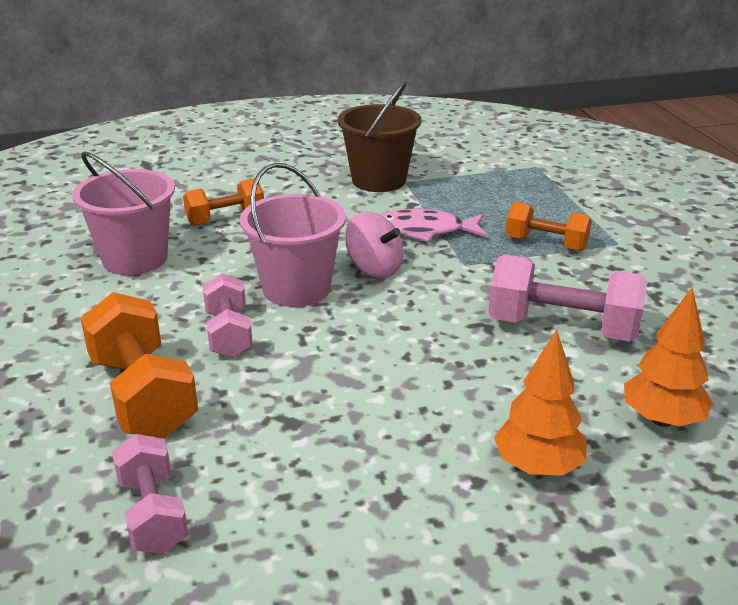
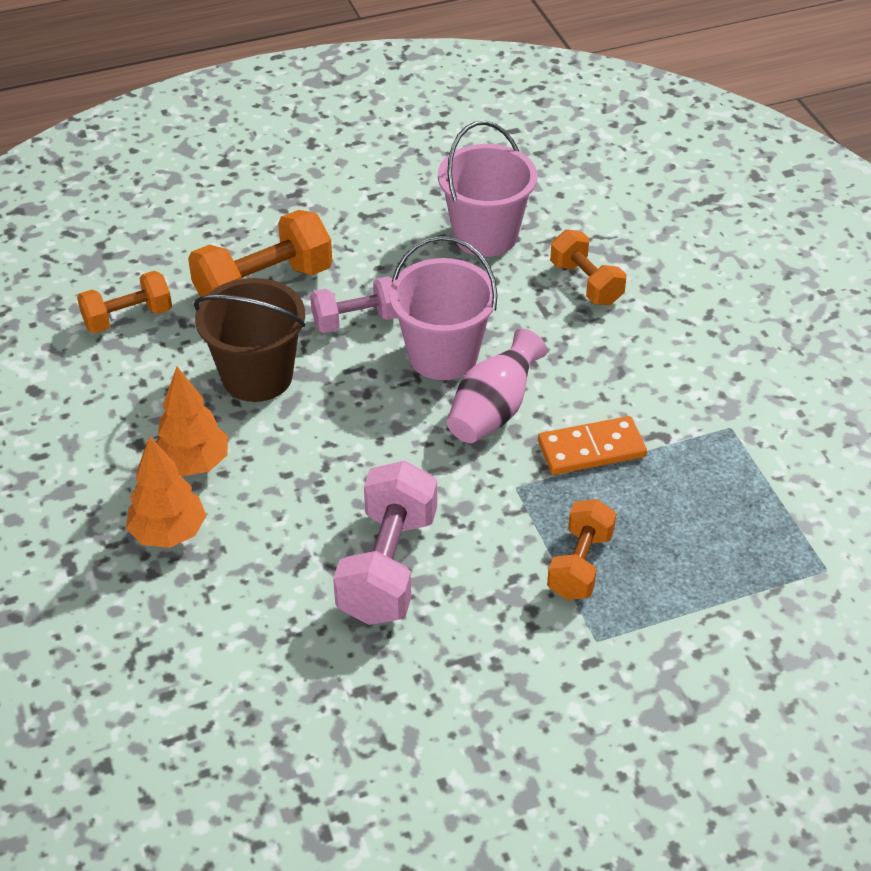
camera: 85 degrees right, 15 degrees up
(153, 514) = (128, 318): pink dumbbell -> orange dumbbell
(374, 268) = (493, 411): pink spinning top -> pink vase
(379, 180) = (725, 401): brown bucket -> brown bucket (257, 376)
(423, 231) = (591, 449): pink fish -> orange domino
(662, 419) = (232, 631): orange tree -> orange tree (193, 464)

